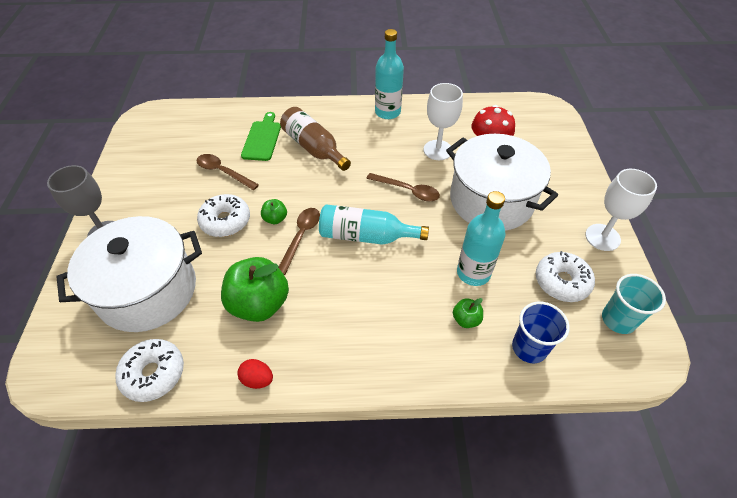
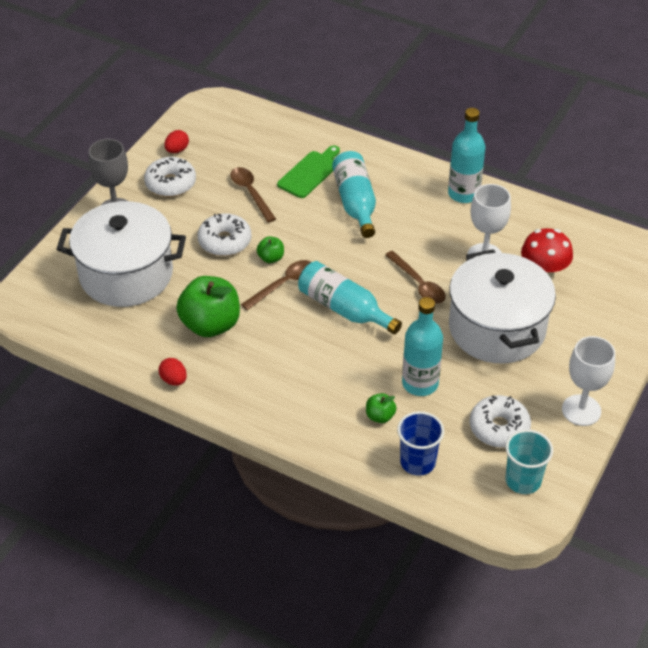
camera: 30 degrees right, 5 degrees down
(137, 161) = (177, 150): none -> red egg
(153, 373) = (98, 340): white donut -> white donut (170, 183)
(314, 148) = (355, 203): brown bottle -> turquoise bottle

